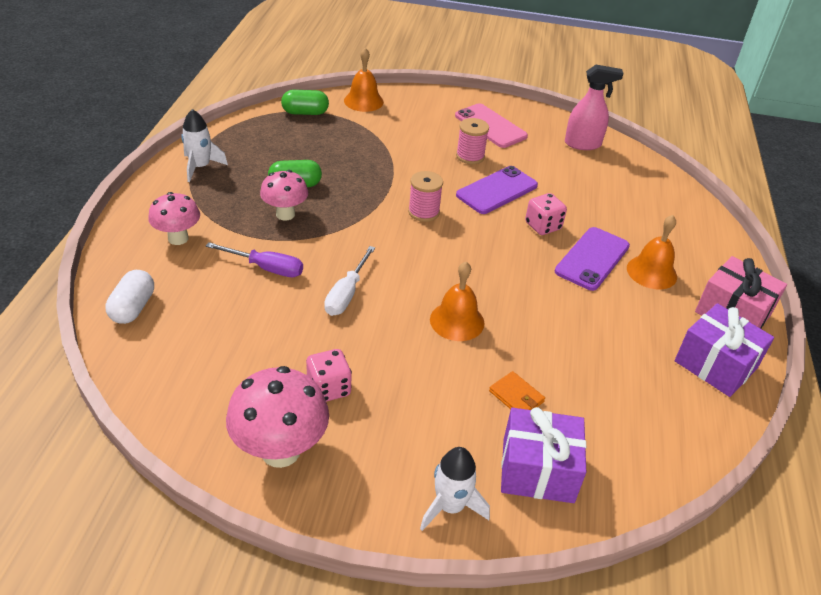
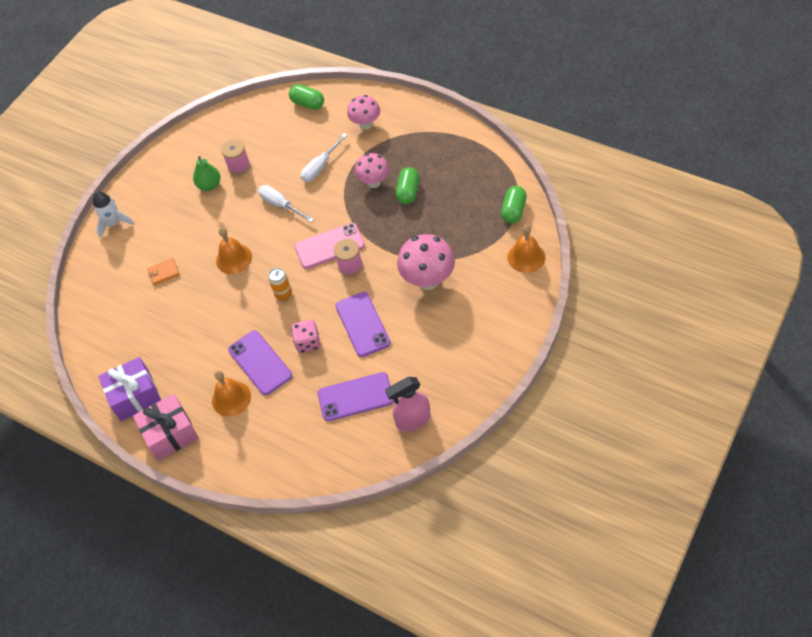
camera: 120 degrees right, 15 degrees up
(133, 308) = (308, 103): white capsule -> green capsule
(200, 167) = (446, 138): white rocket -> none
(266, 268) = (320, 167): purple screwdriver -> white screwdriver
(280, 451) = (179, 160): pink mushroom -> pink mushroom (428, 280)
(329, 388) = (209, 185): pink dice -> green pear
(470, 156) = (416, 318): pink spool -> pink spool (239, 166)
(489, 259) = (283, 294): none -> orange can
(490, 126) = (461, 349): pink phone -> pink phone (329, 246)
(538, 470) = (114, 267): purple gift -> none
(583, 144) = (413, 420): pink spray bottle -> pink spray bottle turned 45 degrees clockwise
(584, 181) = (355, 397): none -> purple phone

